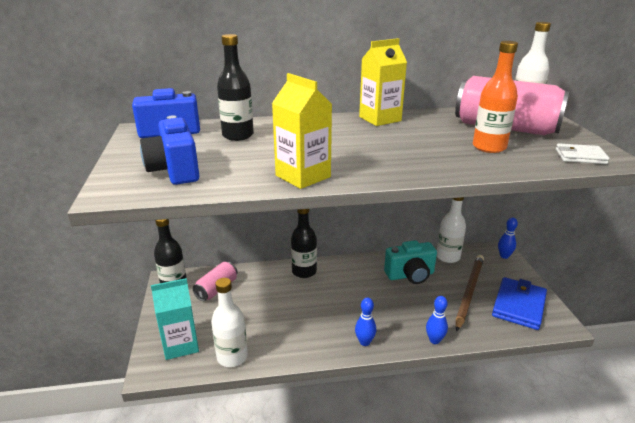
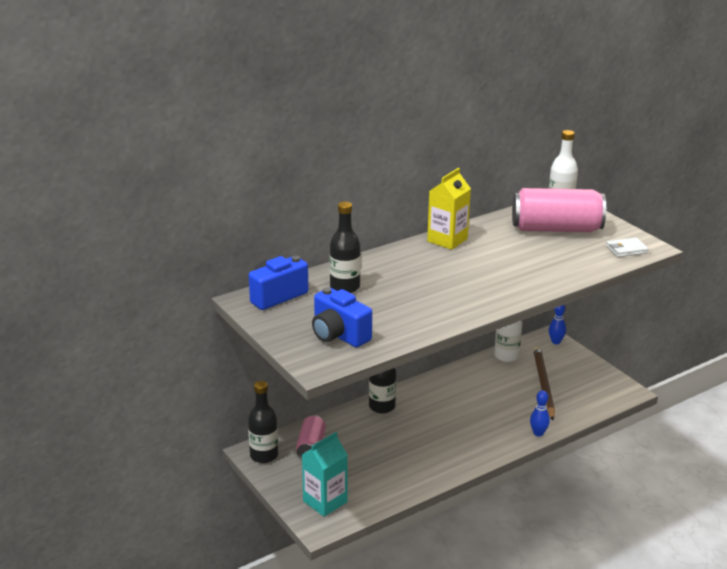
camera: 25 degrees left, 0 degrees up
(232, 357) = (380, 496): white bottle -> none
(303, 176) = (444, 316): yellow carton -> none
(364, 342) = (483, 451): blue bowling pin -> none
(410, 275) = (483, 383): turquoise camera -> none
(489, 147) = (557, 254): orange bottle -> none
(518, 305) = (589, 385): blue wallet -> none

